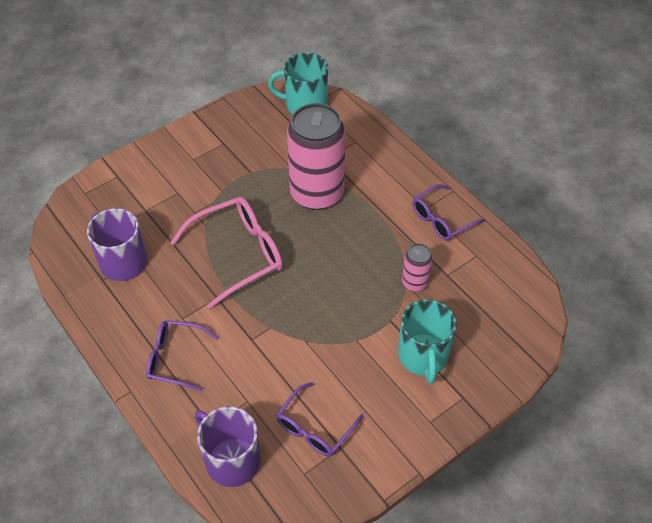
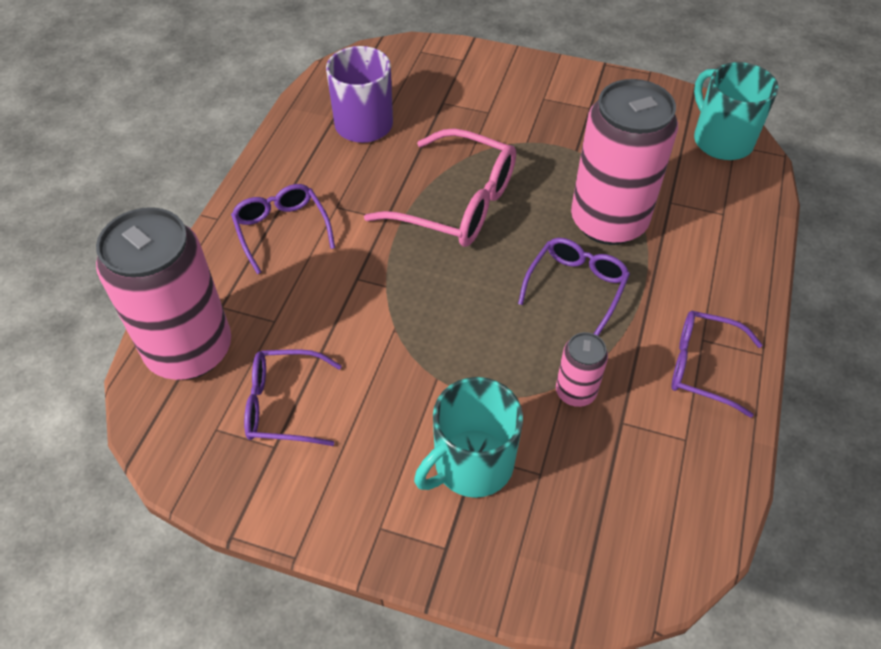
camera: 55 degrees right, 0 degrees up
(231, 460) = (189, 350): purple mug -> pink can
(349, 238) = (576, 287): none -> purple glasses

